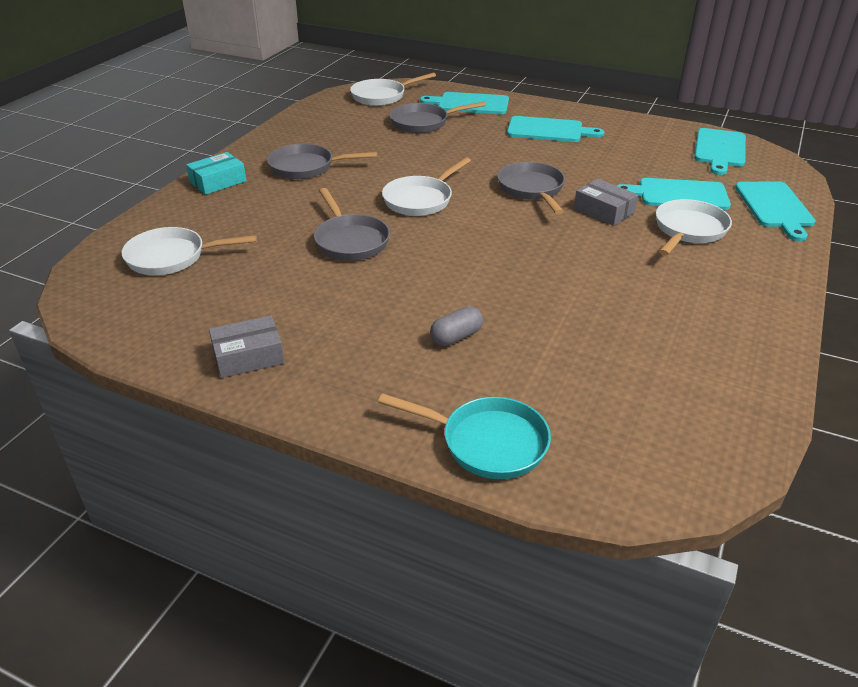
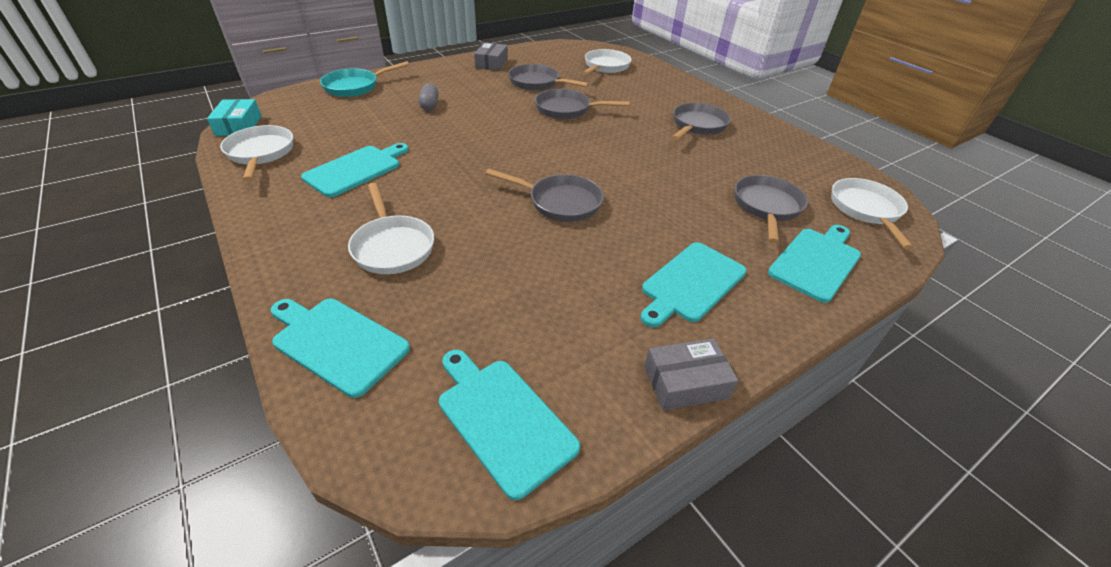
camera: 120 degrees right, 5 degrees up
(218, 181) = (697, 94): turquoise box -> turquoise box (239, 125)
(289, 287) = (537, 83): none -> grey pan
(421, 199) = (597, 148): white pan -> white pan (261, 153)
(604, 211) = (481, 219): grey box -> grey box (685, 382)
(678, 195) = (450, 284): turquoise cutting board -> turquoise cutting board (356, 169)

